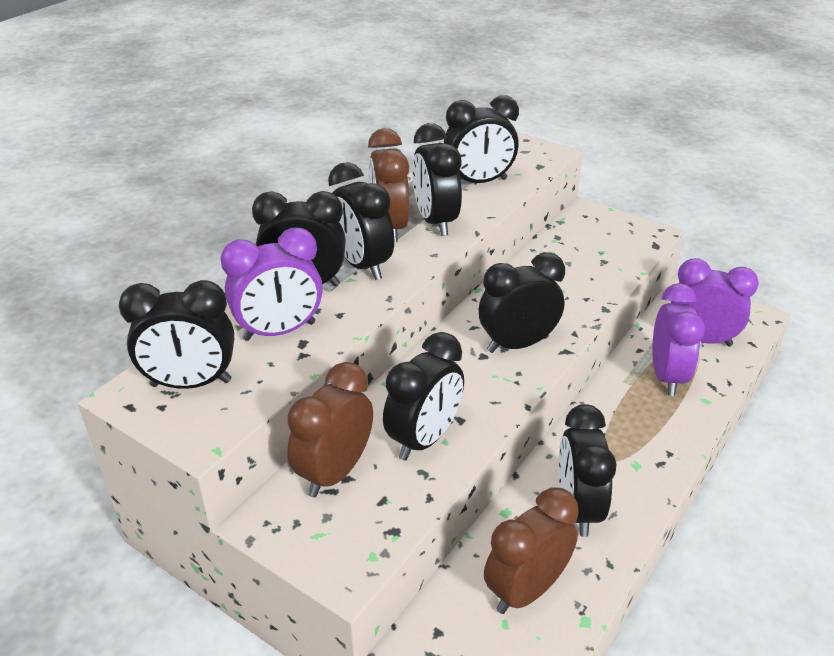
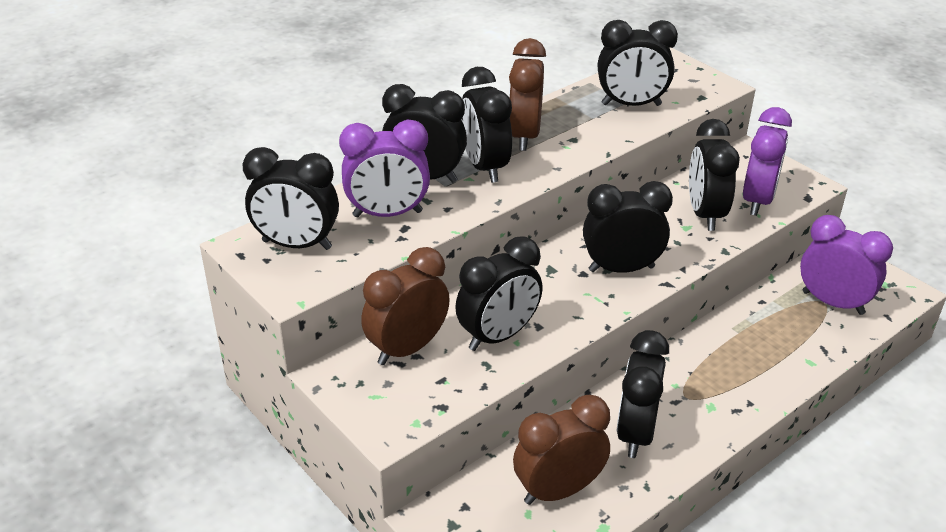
camera: 15 degrees right, 0 degrees up
(435, 222) = (571, 137): black clock -> black clock (705, 214)
(667, 376) = (780, 331): purple clock -> purple clock (757, 200)

